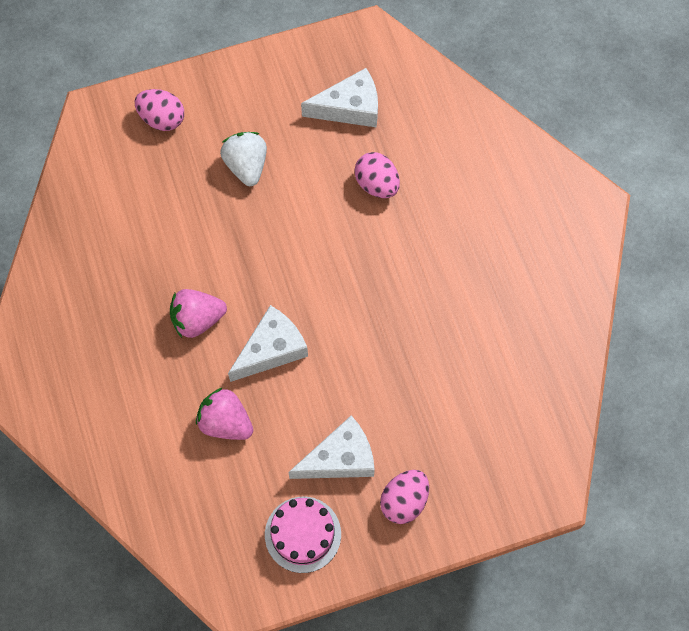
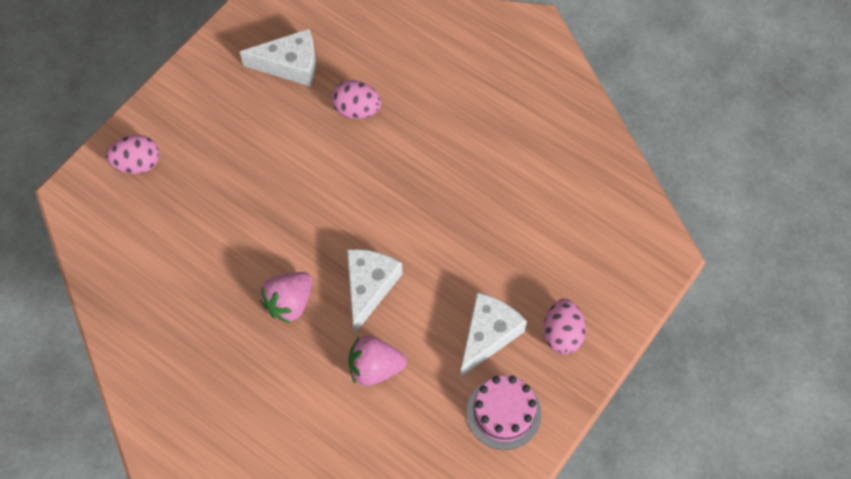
camera: 35 degrees left, 5 degrees down
(246, 166) = (238, 158): white strawberry -> none
(350, 108) = (290, 65): white cheese -> white cheese turned 45 degrees clockwise

